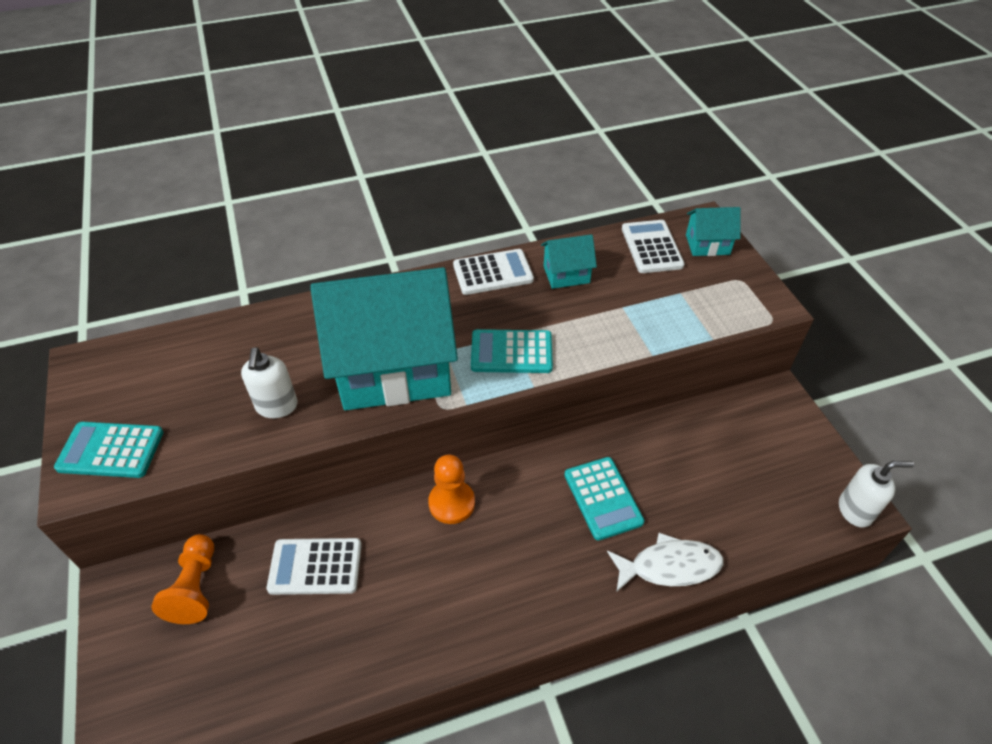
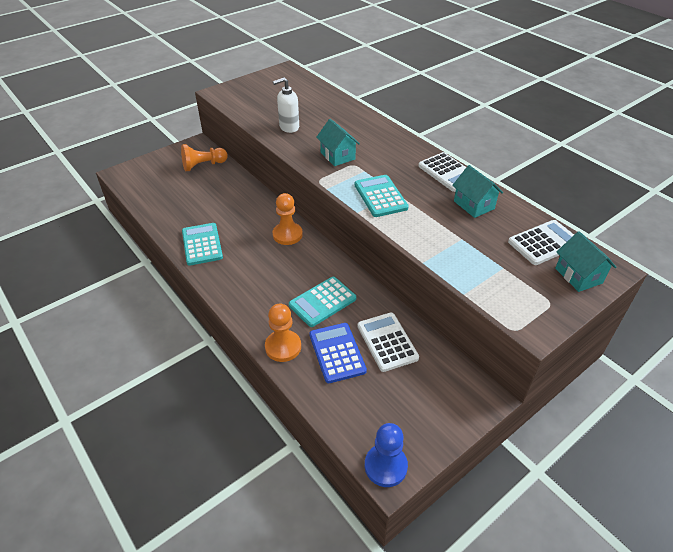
camera: 70 degrees right, 5 degrees down
(111, 450) = (240, 93): turquoise calculator -> turquoise calculator (202, 244)
(315, 566) = (227, 197): white calculator -> white calculator (387, 342)
(393, 369) = (337, 156): turquoise house -> turquoise house, size x0.42
(669, 566) = (283, 347): white fish -> orange pawn
(693, 508) = (337, 353): none -> blue calculator
(855, 510) = (385, 466): white soap dispenser -> blue pawn

